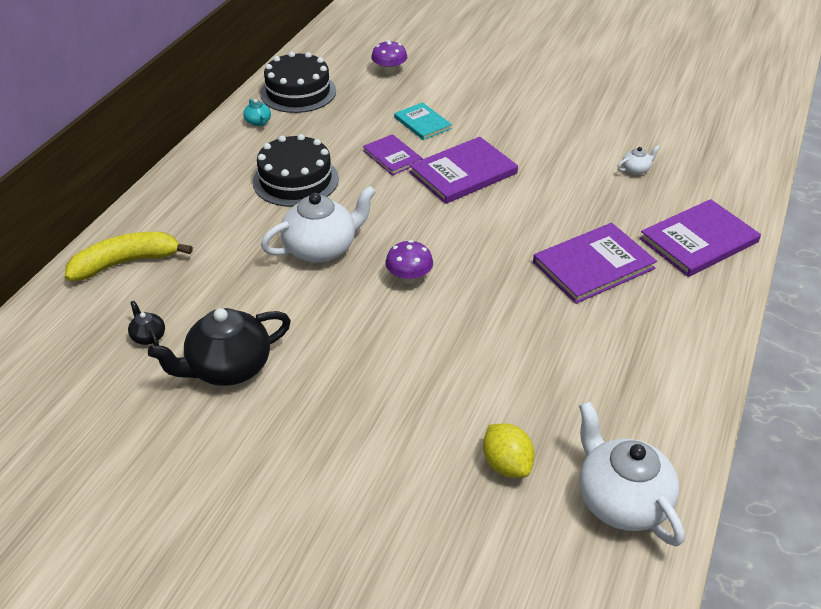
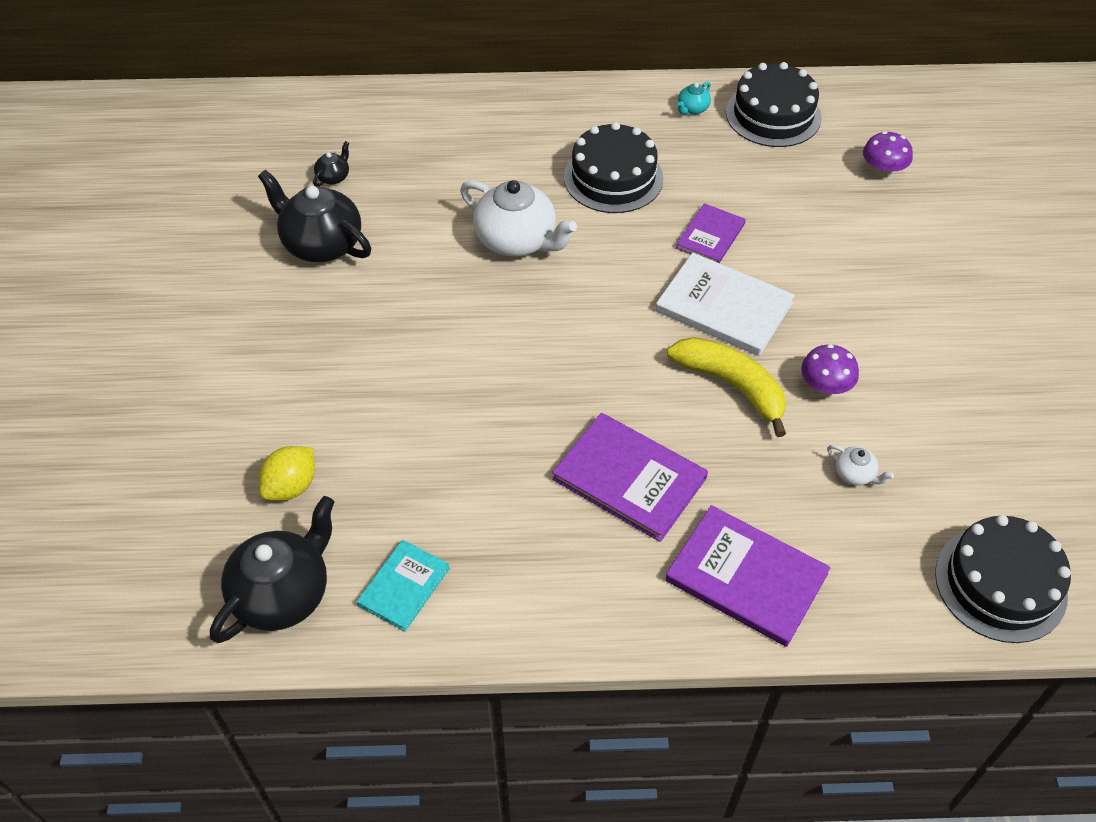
camera: 65 degrees right, 10 degrees up
(126, 263) = (417, 119): yellow banana -> yellow banana (732, 386)
(409, 277) = (513, 324): purple mushroom -> purple mushroom (825, 386)
(422, 123) = (796, 238): turquoise book -> turquoise book (404, 586)
(463, 173) = (724, 307): purple book -> white book
(621, 500) = (283, 594): white teapot -> black teapot
(738, 148) = (1000, 583): none -> black cake

